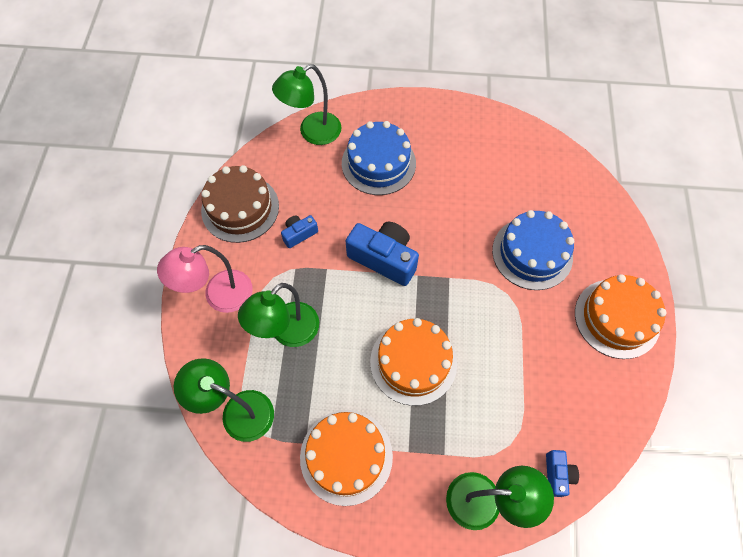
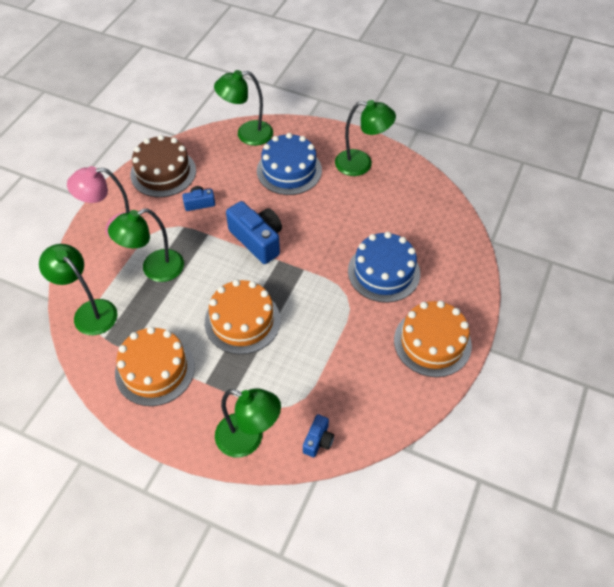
camera: 20 degrees right, 10 degrees down
(451, 132) = (361, 164): none -> green lamp

